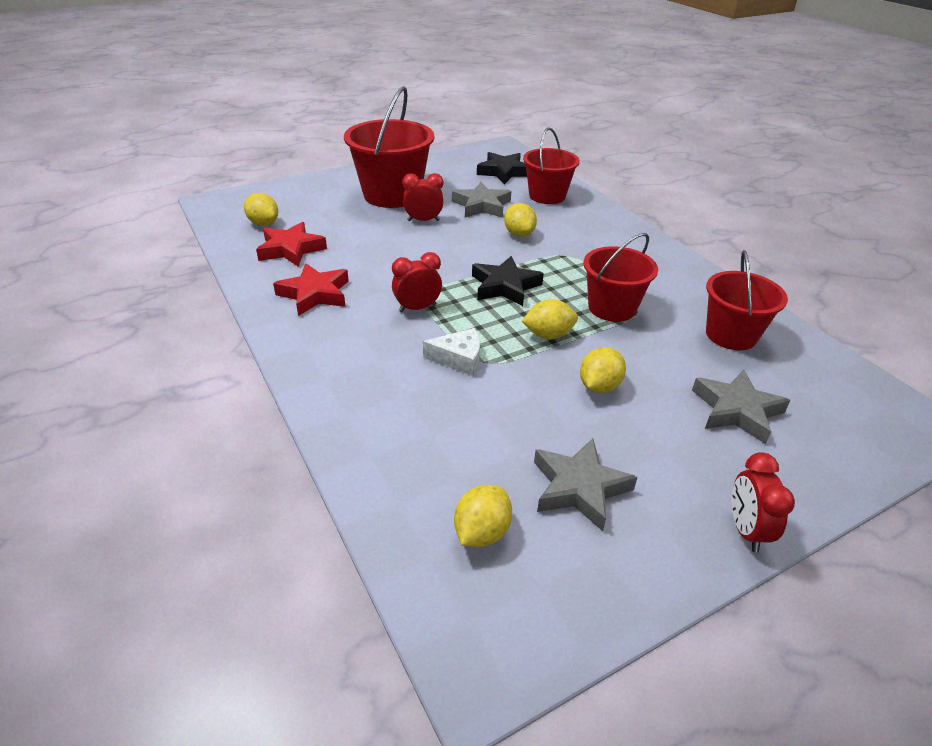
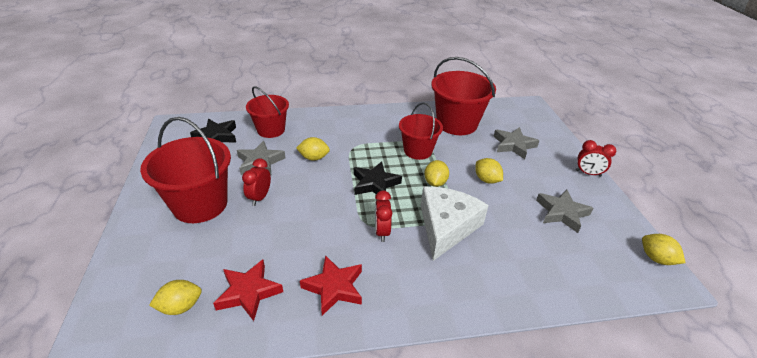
camera: 70 degrees left, 0 degrees up
(459, 359) = (446, 227): white cheese -> white cheese, size x1.99
(482, 532) = (592, 257): yellow lemon -> yellow lemon (656, 258)
(731, 335) = (457, 124): red bucket -> red bucket, size x1.55

